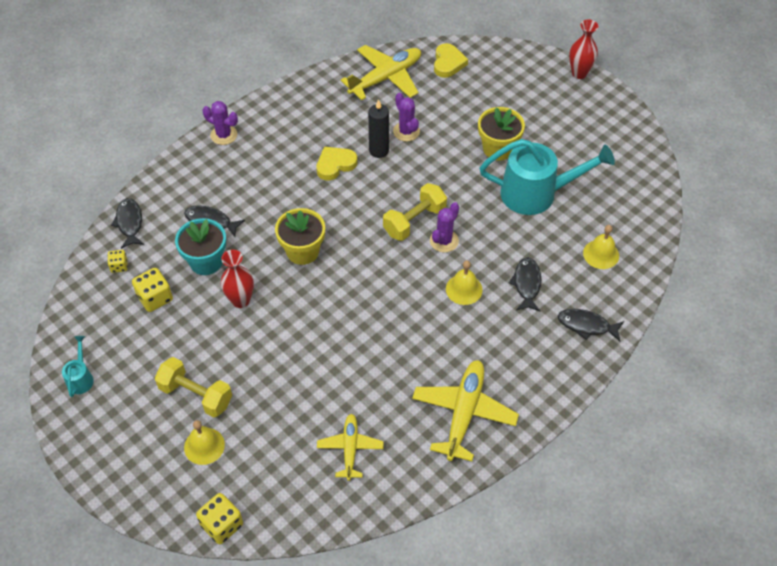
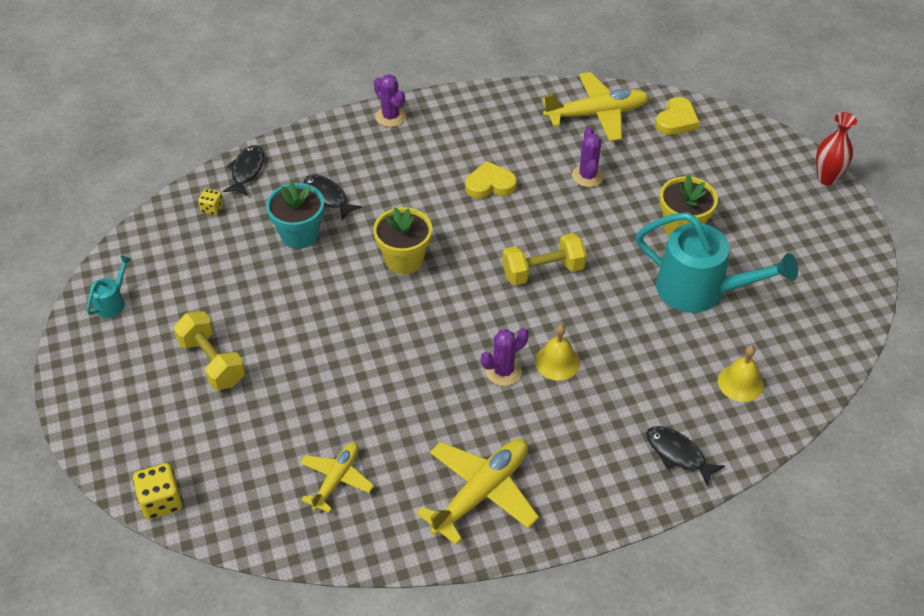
camera: 25 degrees right, 5 degrees down
(155, 298) = (228, 252): yellow dice -> none
(204, 446) = (190, 415): yellow bell -> none
(241, 300) = (312, 285): red vase -> none
(379, 150) = (546, 185): black candle -> none
(444, 241) = (564, 303): purple cactus -> purple cactus (503, 371)
(526, 284) = (633, 383): black fish -> none

